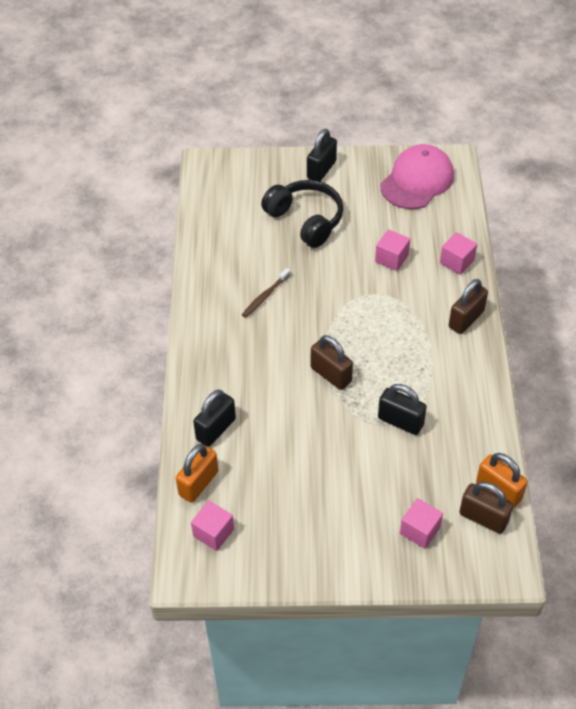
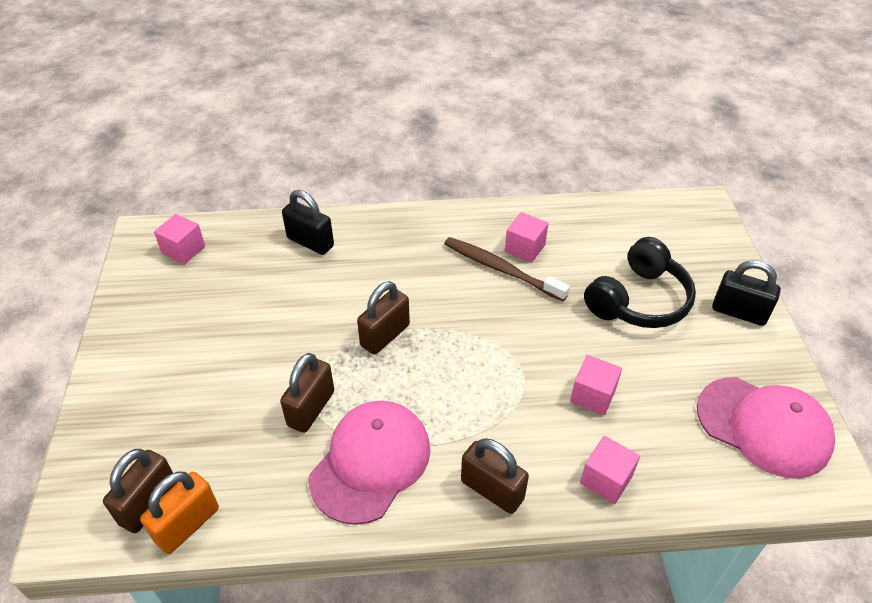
camera: 85 degrees right, 5 degrees down
(198, 483) = (244, 235): orange padlock -> none
(265, 296) = (501, 269): brown toothbrush -> brown toothbrush, size x1.59
(400, 421) = (311, 408): black padlock -> brown padlock
(420, 530) = (146, 430): pink cube -> pink cube (525, 248)
(446, 384) = (370, 462): none -> pink cap

